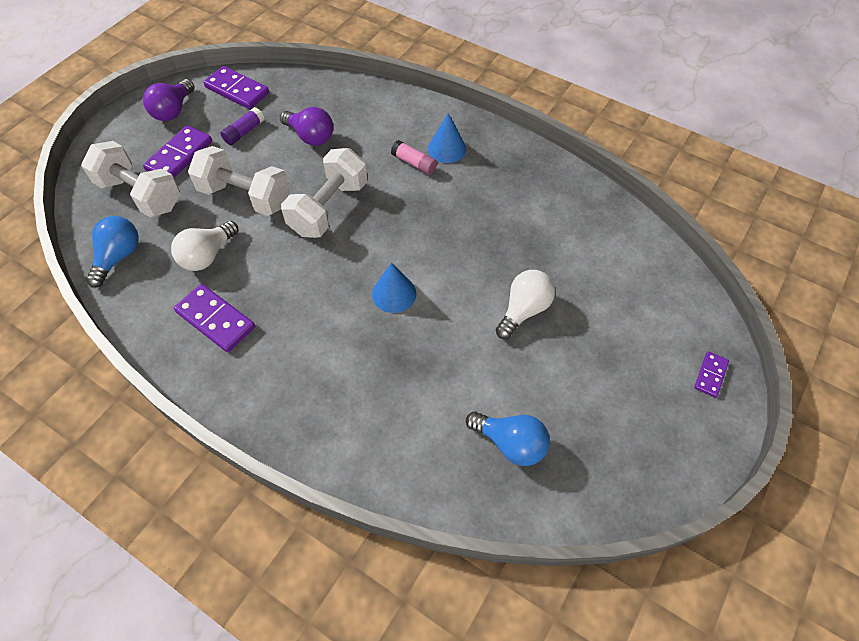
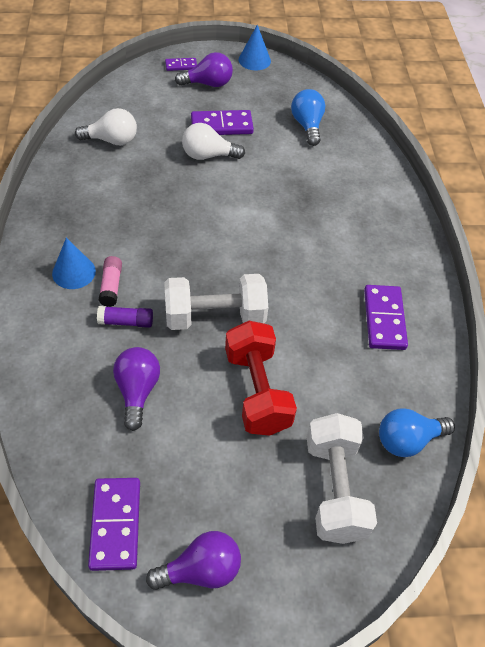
camera: 130 degrees left, 5 degrees down
(179, 156) = (259, 497): purple domino -> purple domino (221, 126)
(207, 255) = (341, 370): white light bulb -> white light bulb (112, 140)
(244, 132) = (177, 460): purple glue stick -> purple glue stick (126, 322)
(245, 196) = (257, 391): white dumbbell -> red dumbbell
(394, 293) = (259, 227): blue cone -> blue cone (254, 60)
(656, 383) = (208, 84): none -> purple light bulb

